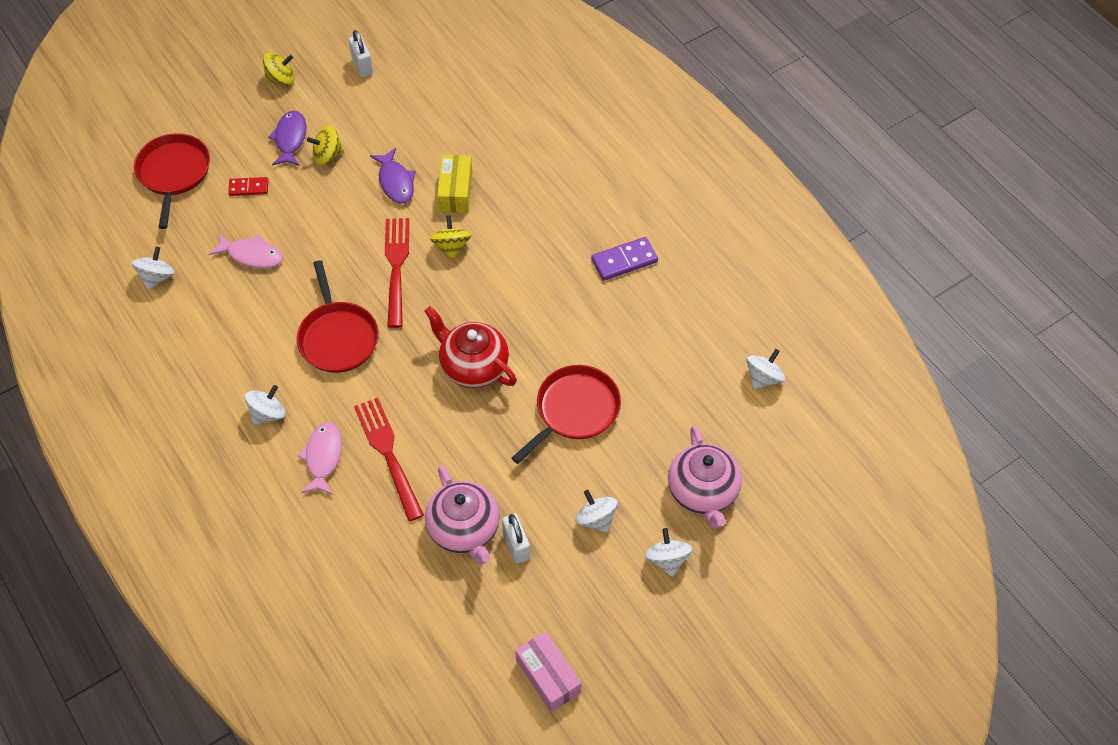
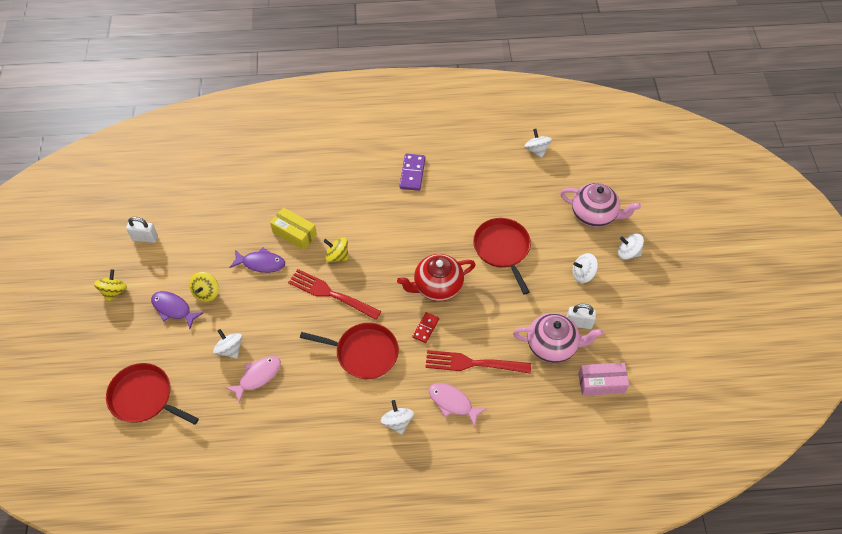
camera: 60 degrees left, 0 degrees up
(157, 277) = (231, 447): white spinning top -> white spinning top (230, 349)
(248, 188) = (196, 353): red domino -> red domino (426, 328)
(548, 676) = (673, 347): pink box -> pink box (601, 383)

